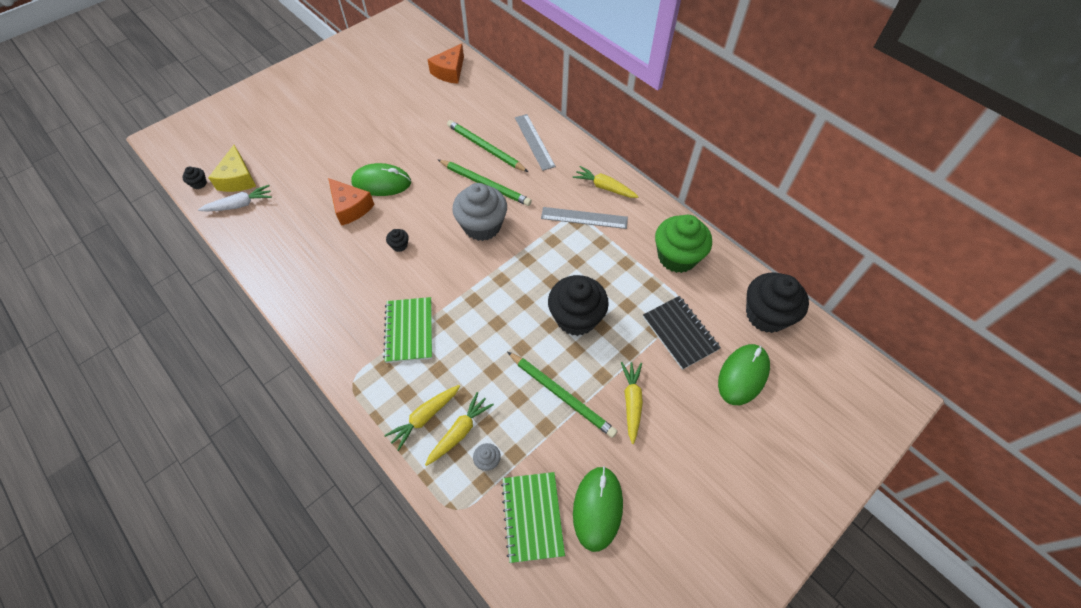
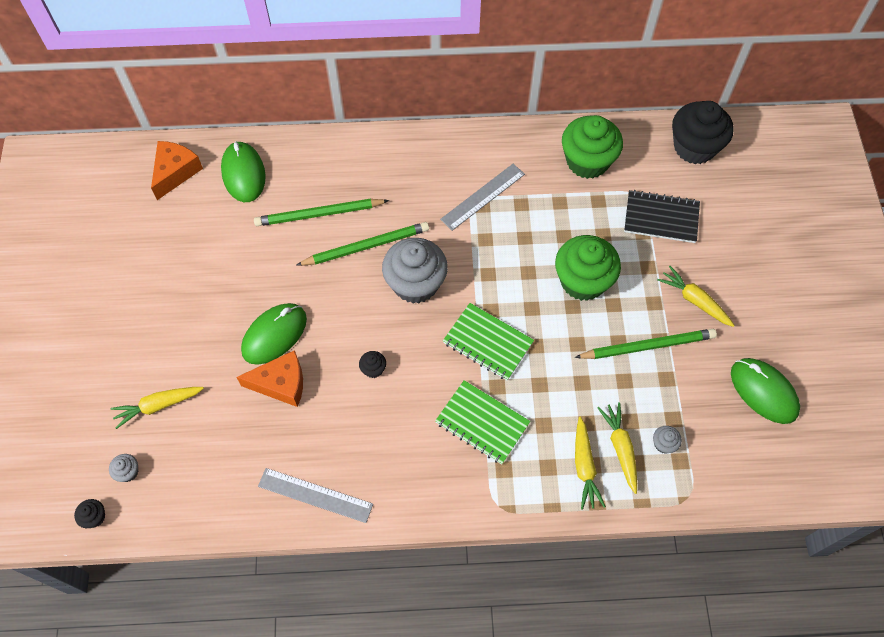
camera: 50 degrees left, 5 degrees up
(238, 179) = (128, 472): yellow cheese -> grey cupcake
(239, 205) = (171, 490): white carrot -> none
(449, 71) = (175, 172): orange cheese -> orange cheese turned 135 degrees counterclockwise
(532, 517) = (736, 443): green notebook -> green notebook (488, 342)
(534, 141) = (352, 168): grey ruler -> grey ruler (315, 495)
(576, 318) = (583, 281): black cupcake -> green cupcake
(604, 187) = (463, 155): yellow carrot -> yellow carrot (158, 406)
(743, 375) = (732, 206): green mouse -> green mouse (243, 174)

